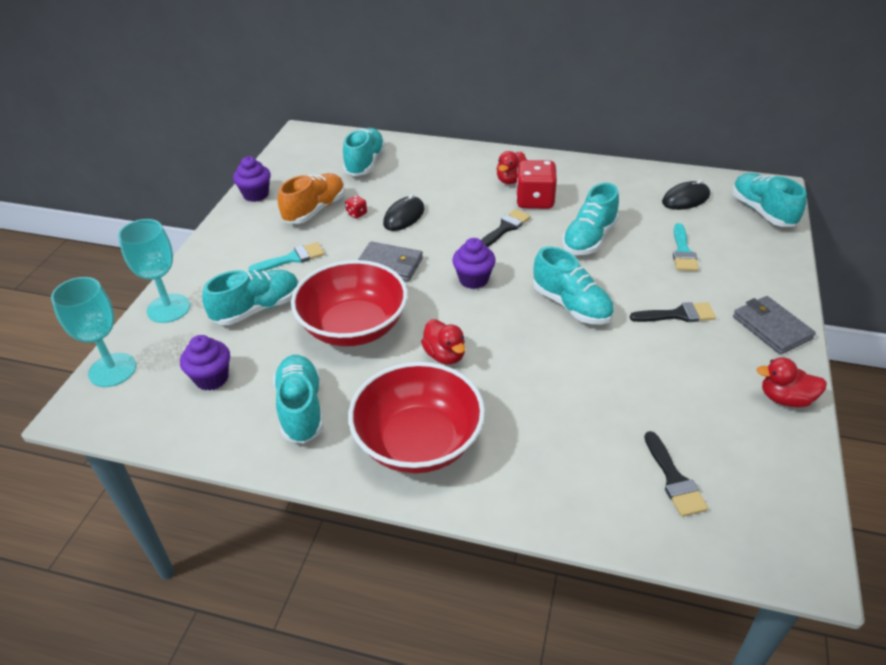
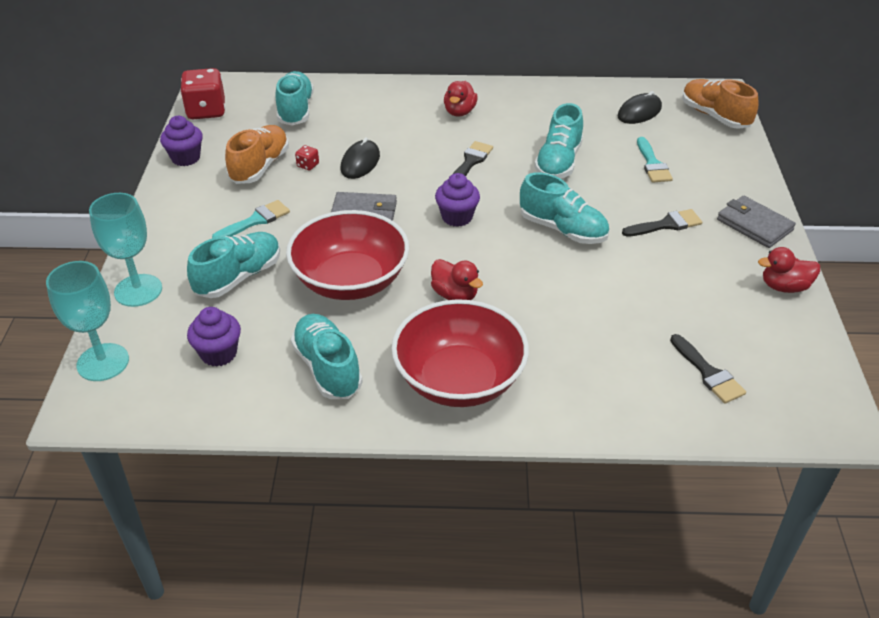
camera: 15 degrees left, 0 degrees up
(535, 201) = (491, 130): red dice -> red dice (206, 111)
(762, 211) = (714, 116): turquoise shoe -> orange shoe

